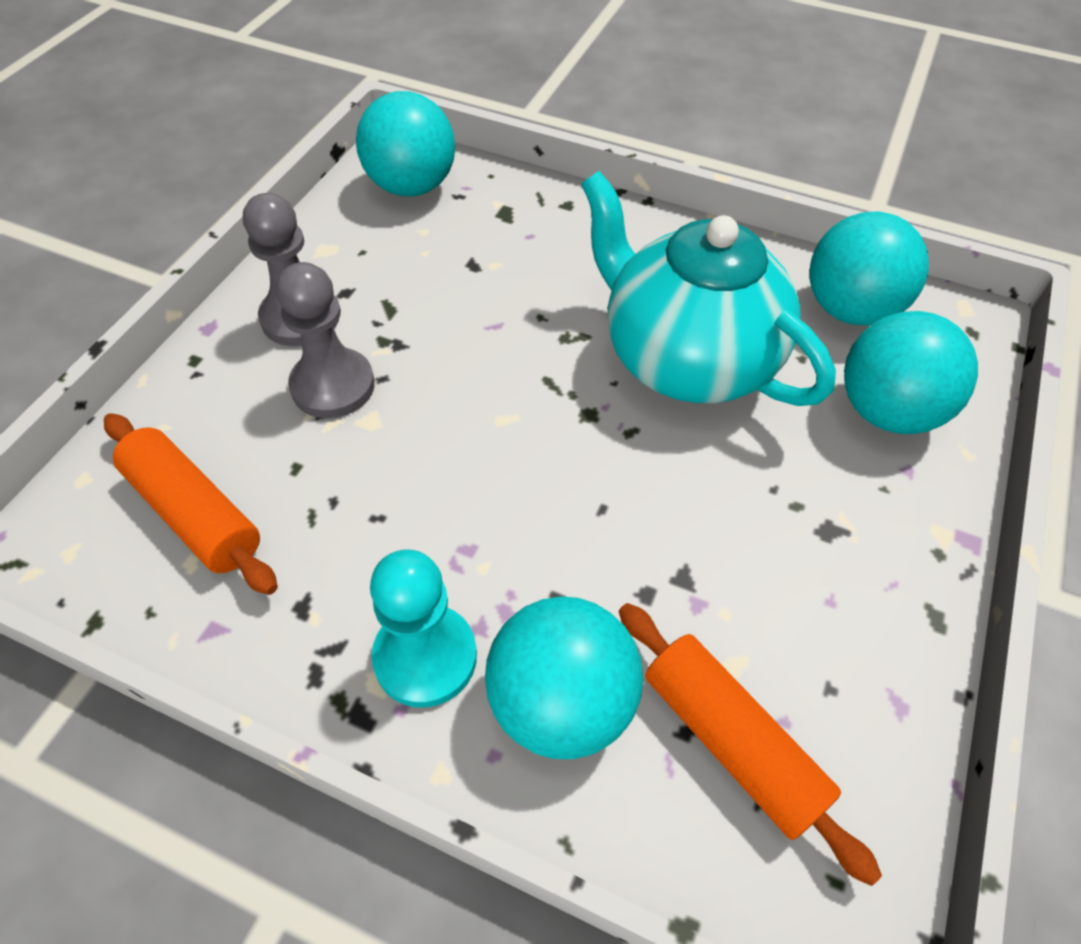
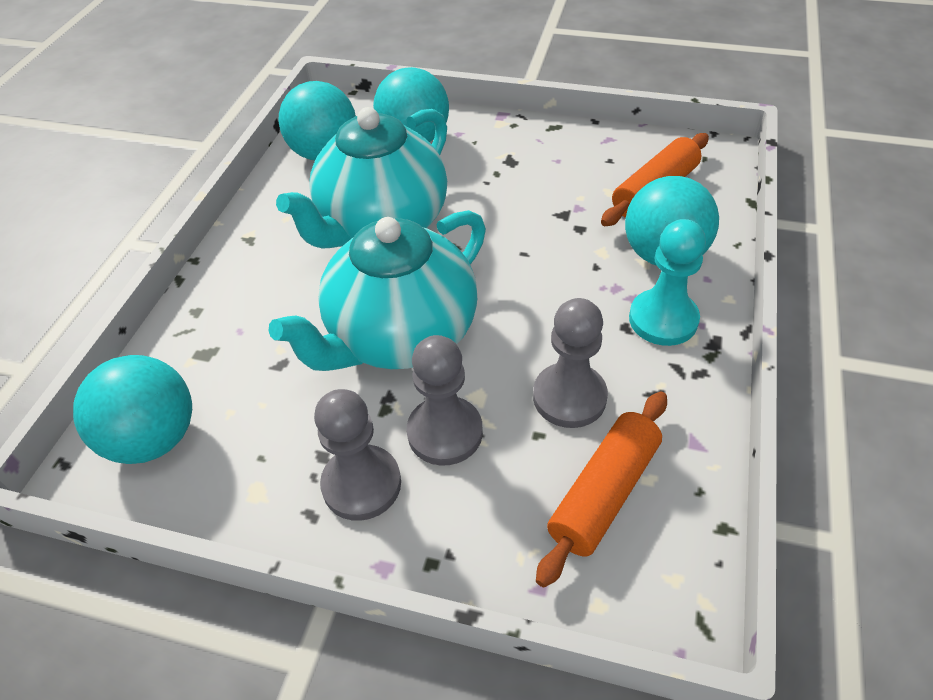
camera: 95 degrees left, 5 degrees down
(334, 509) = (569, 397): none -> grey pawn
(482, 361) = (400, 336): none -> turquoise teapot

